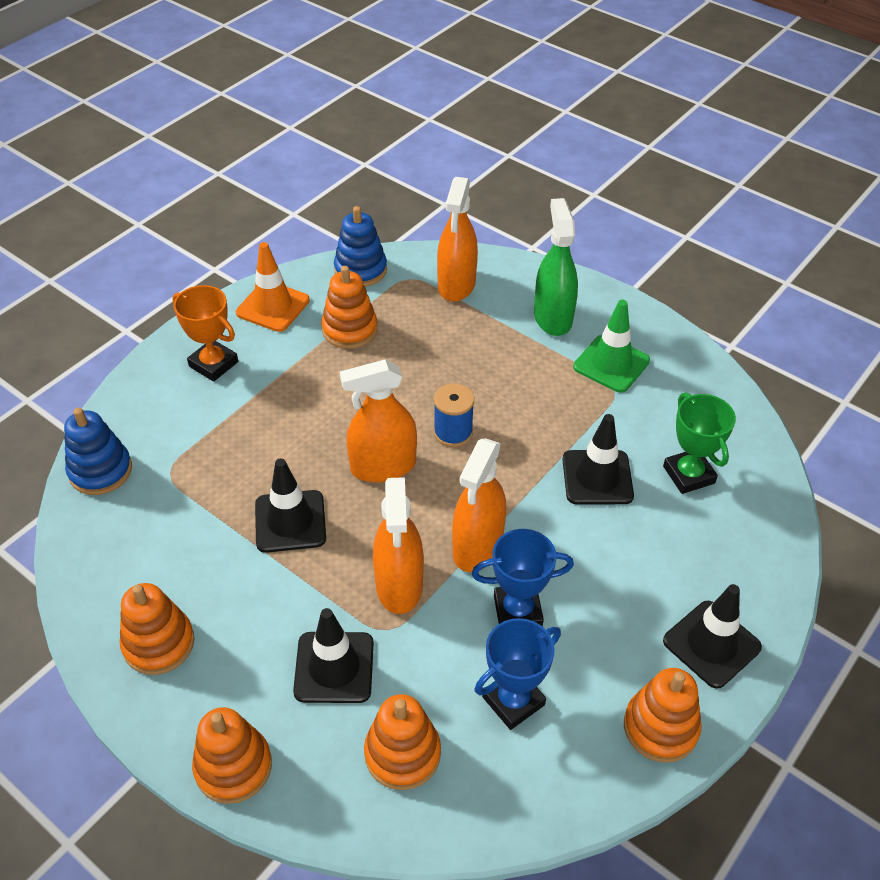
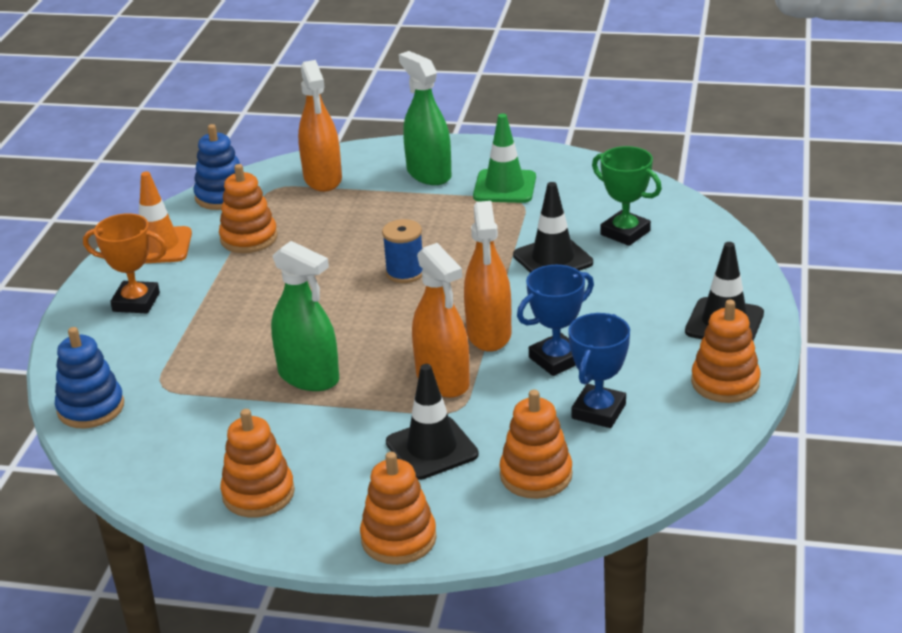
camera: 25 degrees left, 15 degrees down
(290, 521) = (308, 376): black traffic cone -> green spray bottle
(383, 466) = (362, 314): orange spray bottle -> none

